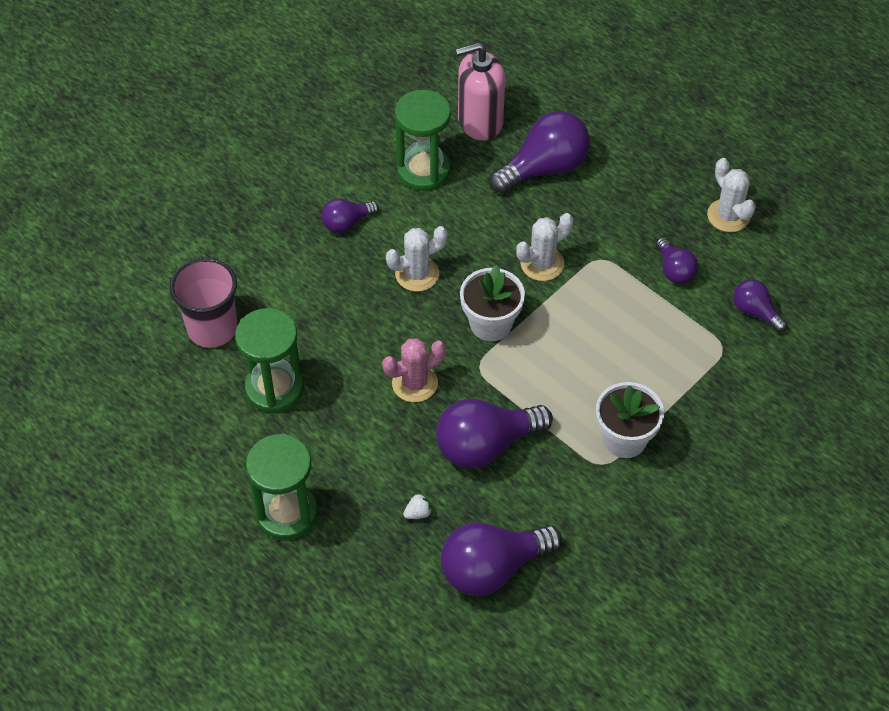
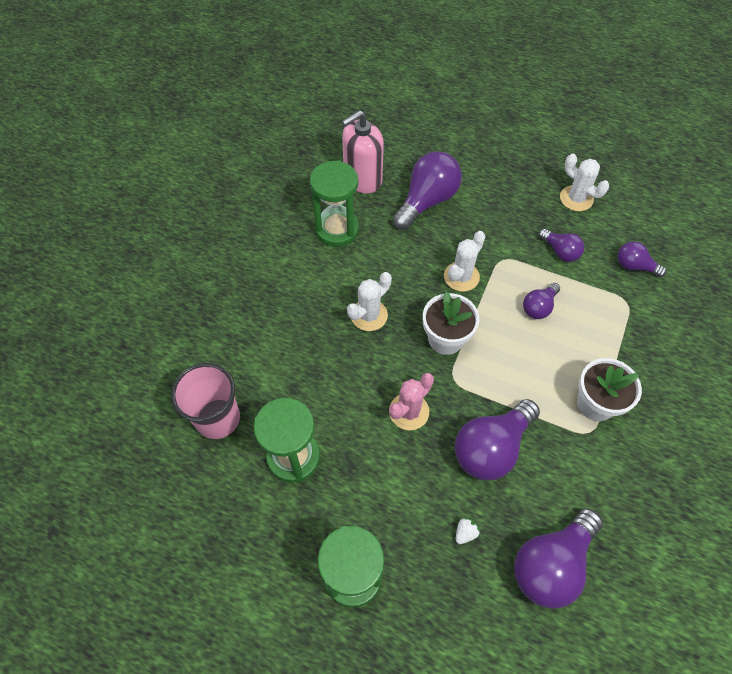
camera: 20 degrees left, 5 degrees up
(347, 223) = (294, 289): purple light bulb -> purple light bulb (538, 307)

